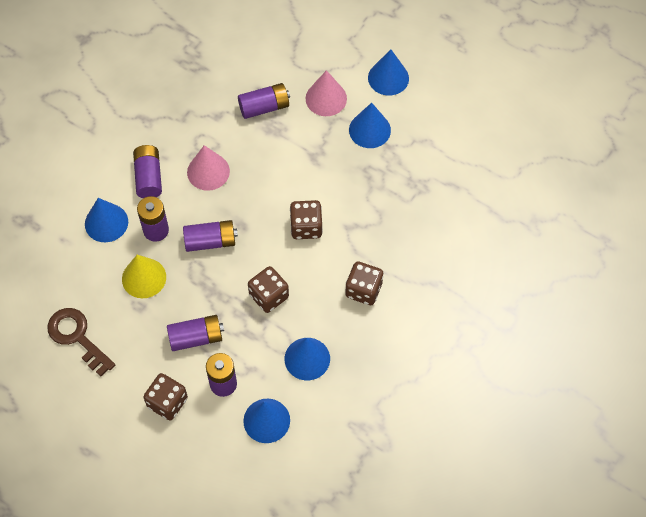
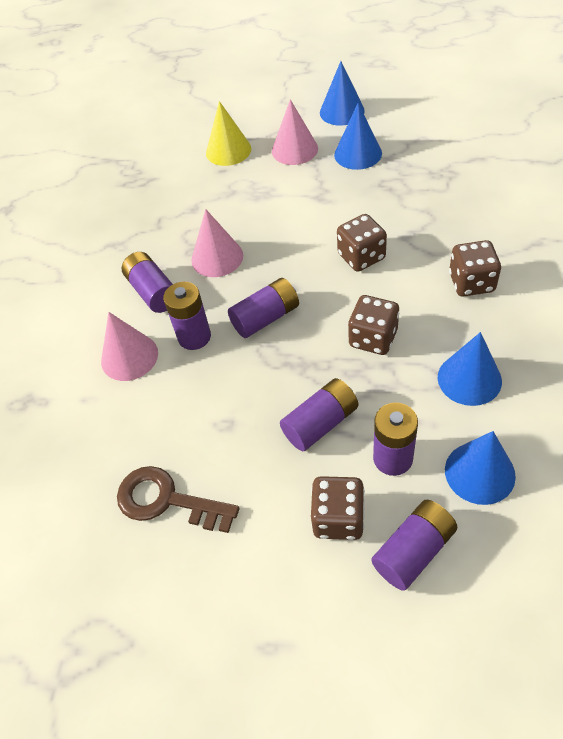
camera: 20 degrees left, 10 degrees down
(106, 222) = (129, 357): blue cone -> pink cone
(144, 278) = (211, 391): yellow cone -> yellow cone (228, 150)
(264, 107) = (238, 181): purple battery -> purple battery (413, 551)

